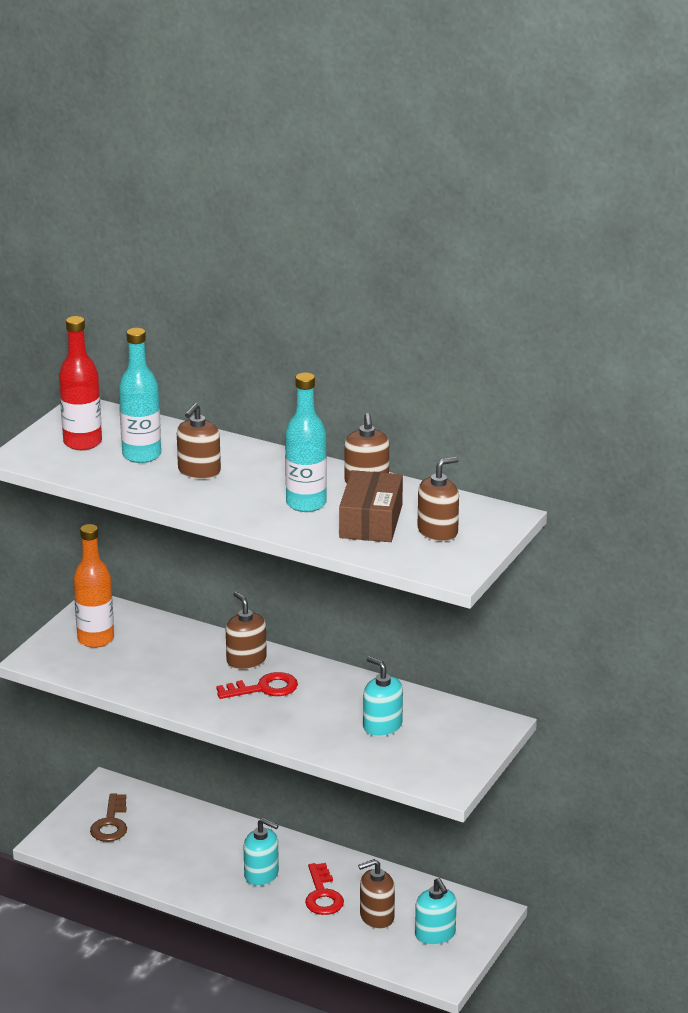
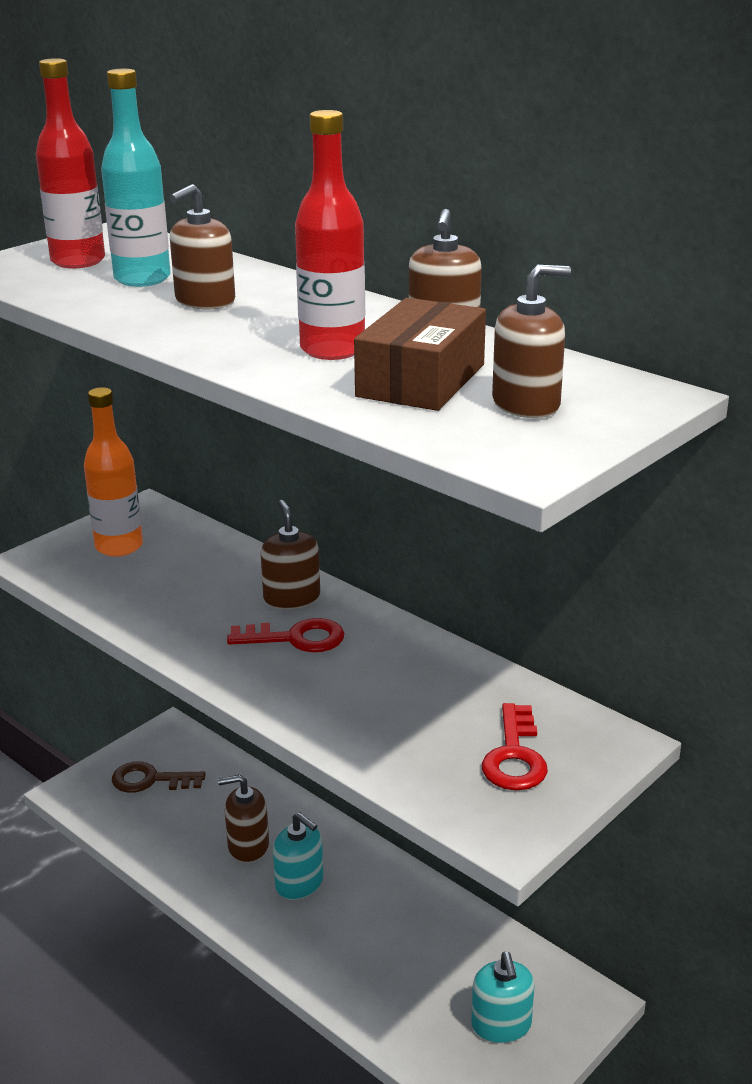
camera: 15 degrees right, 0 degrees up
(110, 823) = (150, 780): brown key -> brown key turned 75 degrees clockwise
(306, 503) = (332, 350): turquoise bottle -> red bottle
(322, 895) = (366, 929): red key -> red key (514, 756)
(376, 917) = (428, 978): brown soap dispenser -> brown soap dispenser (248, 846)
(382, 726) = (439, 718): turquoise soap dispenser -> none

